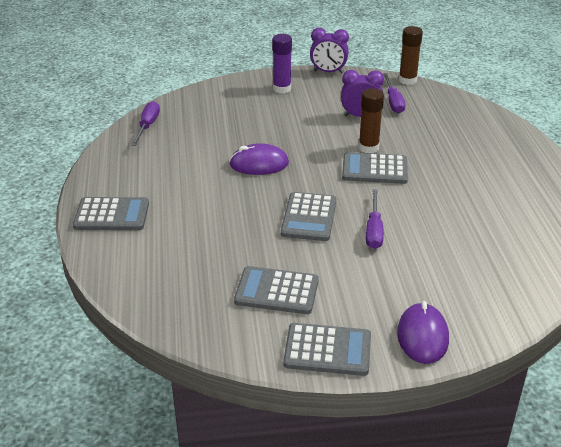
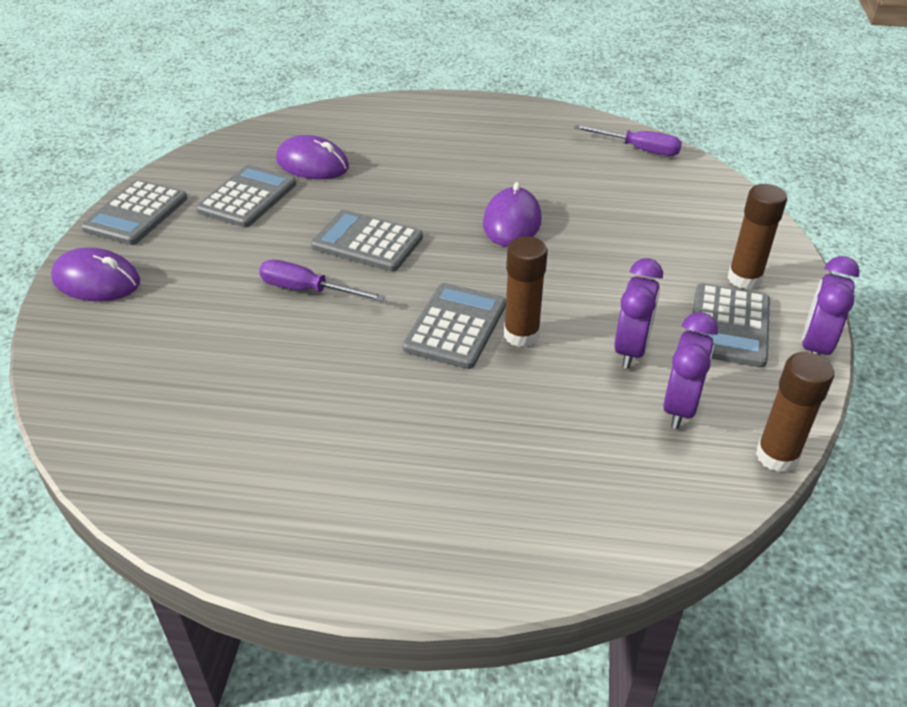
camera: 105 degrees right, 5 degrees up
(112, 215) = (445, 115): grey calculator -> grey calculator (729, 326)
(212, 269) = (312, 164): none -> purple mouse
(282, 89) = (744, 279): purple glue stick -> brown glue stick
(393, 102) = (680, 407): purple screwdriver -> purple clock

